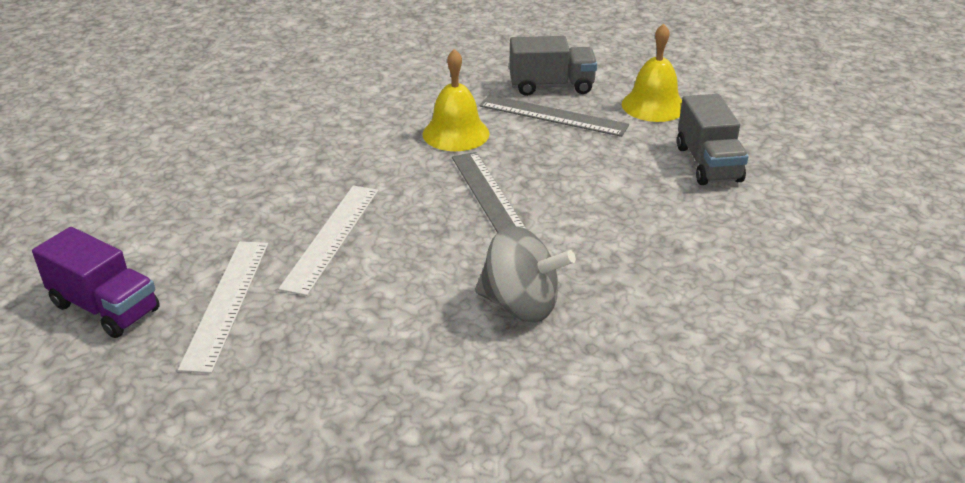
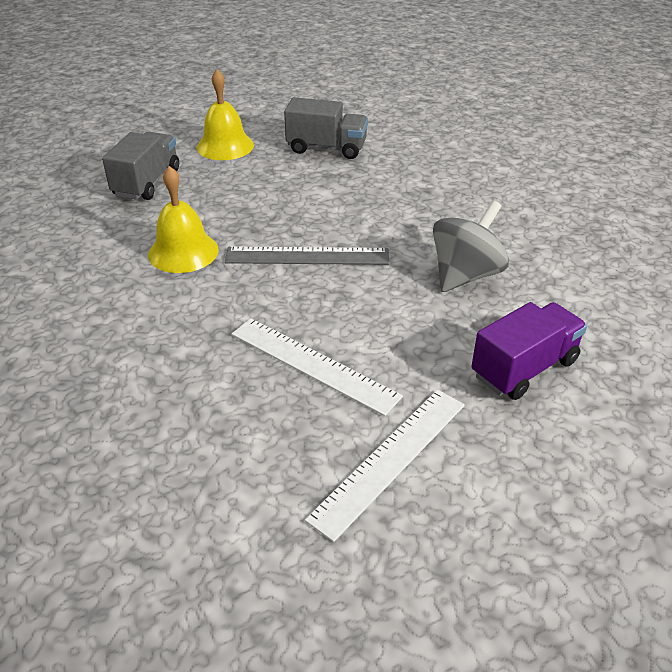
camera: 70 degrees left, 5 degrees up
(105, 307) = (355, 573): purple truck -> purple truck (524, 368)
(227, 303) = (389, 459): white ruler -> white ruler turned 75 degrees counterclockwise
(553, 116) = (198, 194): grey ruler -> none

